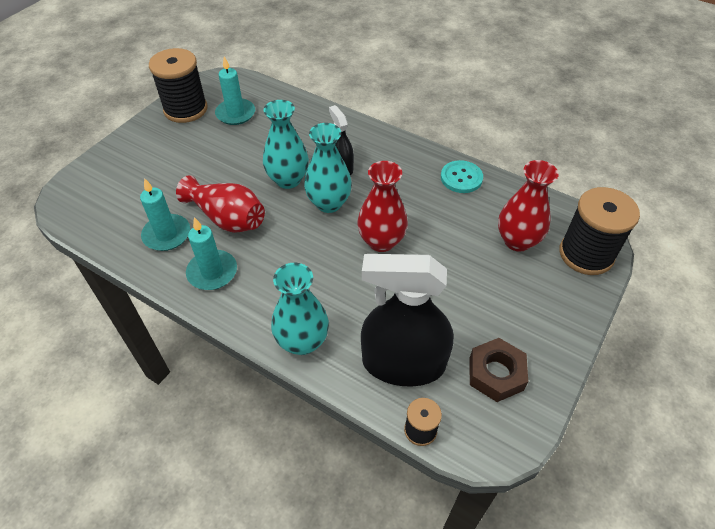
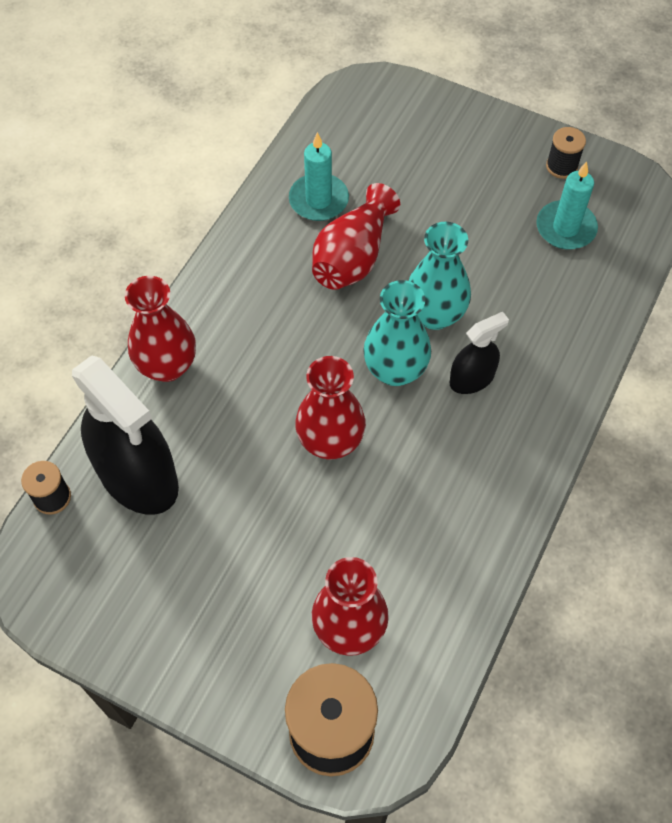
camera: 85 degrees right, 10 degrees up
(185, 109) = (561, 166): black spool -> black spool, size x0.49
(212, 272) = (263, 258): turquoise candle -> none
(302, 341) = (167, 366): turquoise vase -> red vase
(403, 363) = (138, 476): black spray bottle -> black spray bottle turned 135 degrees clockwise
(461, 178) = (475, 550): turquoise button -> none
(496, 374) = (123, 584): brown nut -> none

